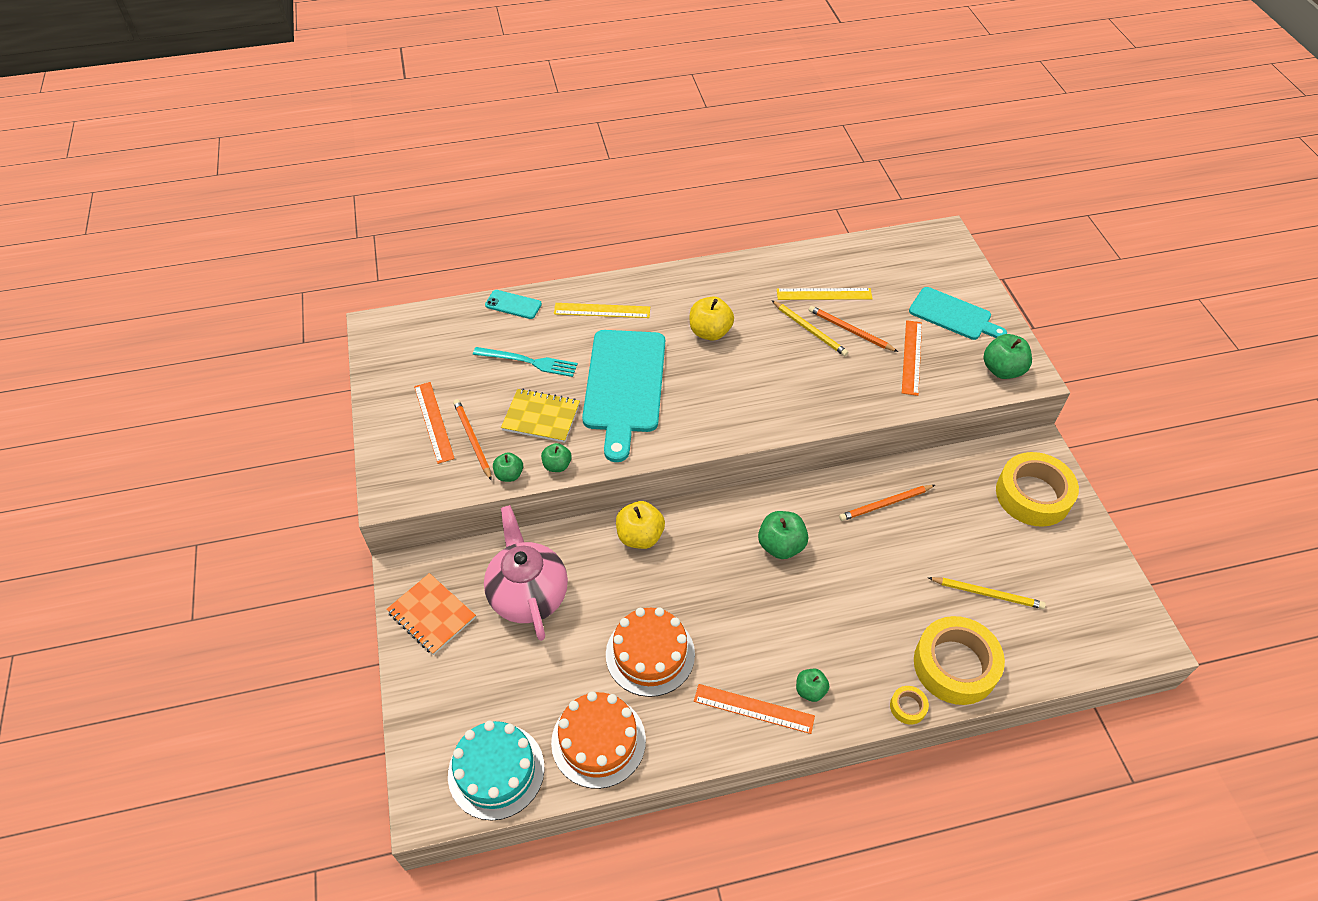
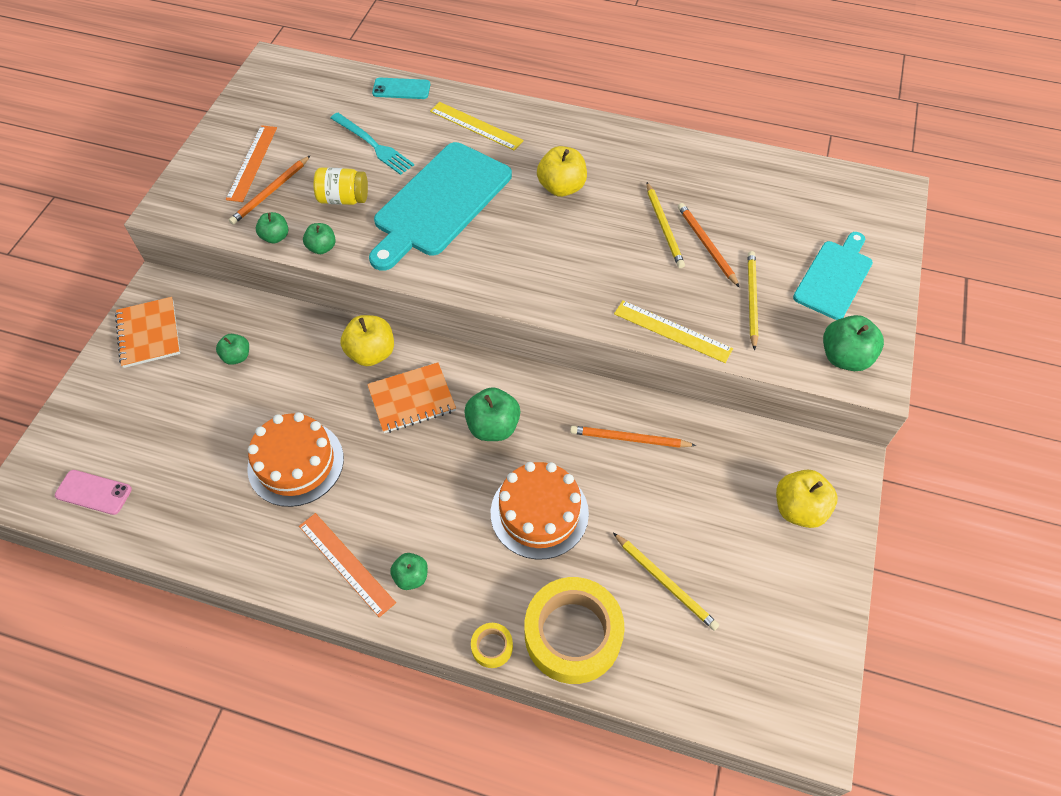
camera: 30 degrees right, 5 degrees up
(472, 439) = (270, 192): orange pencil -> orange pencil turned 150 degrees counterclockwise
(496, 771) = (93, 492): turquoise cake -> pink phone
(513, 305) = (401, 89): turquoise phone -> turquoise phone turned 45 degrees counterclockwise
(528, 595) = (237, 357): pink teapot -> green apple
(541, 417) = (343, 199): yellow notebook -> yellow jar
(598, 741) = (192, 515): orange cake -> orange cake (539, 513)
(702, 556) = (412, 399): none -> orange notebook
(824, 294) = (708, 198): yellow ruler -> yellow ruler (672, 331)
(911, 357) = (751, 299): orange ruler -> yellow pencil
(953, 315) = (834, 277): turquoise cutting board -> turquoise cutting board turned 120 degrees counterclockwise
(1033, 495) = (799, 509): yellow tape -> yellow apple

